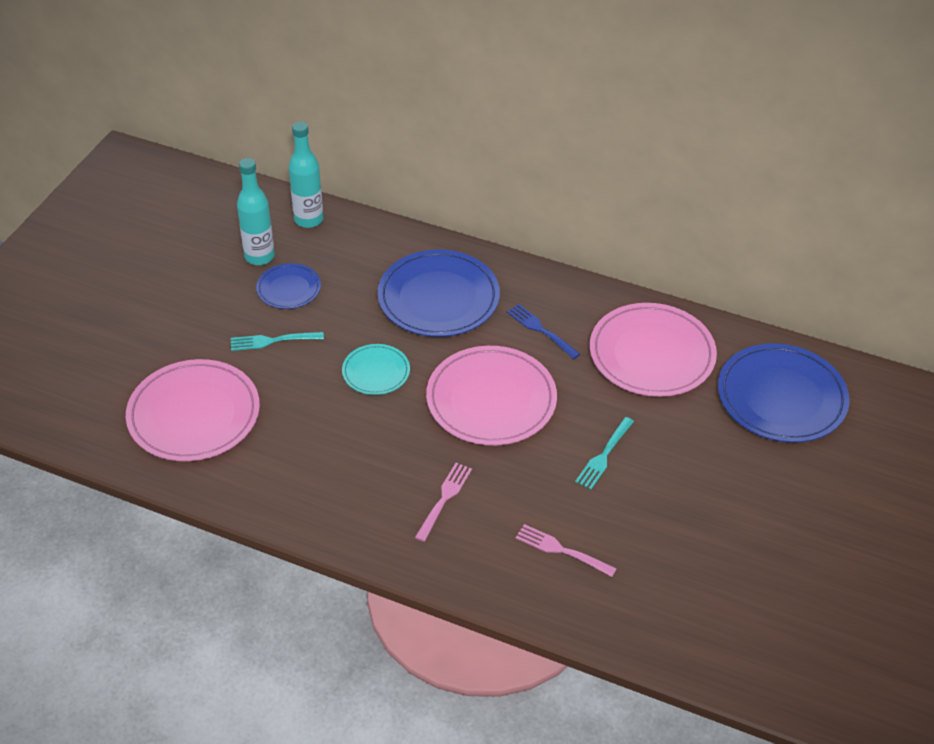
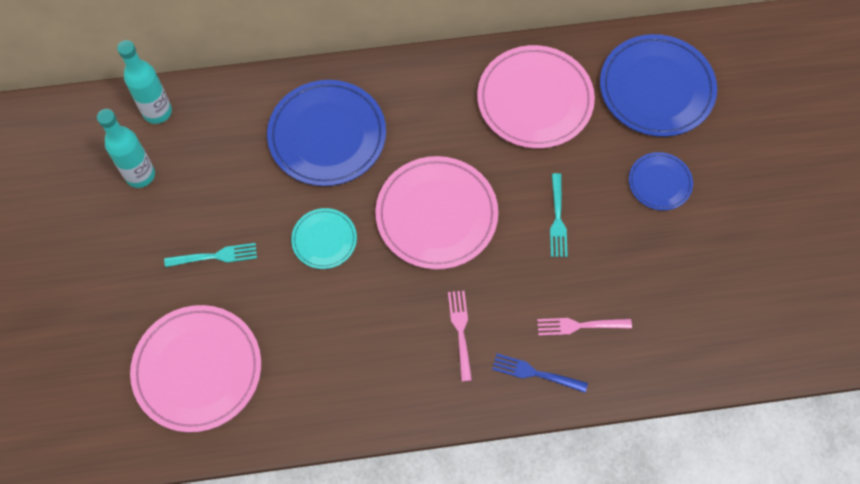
camera: 30 degrees left, 20 degrees up
(273, 341) = (214, 256): turquoise fork -> turquoise fork turned 150 degrees counterclockwise
(289, 289) = (190, 195): blue plate -> blue plate (659, 183)
(541, 330) = (433, 123): blue fork -> blue fork (536, 373)

